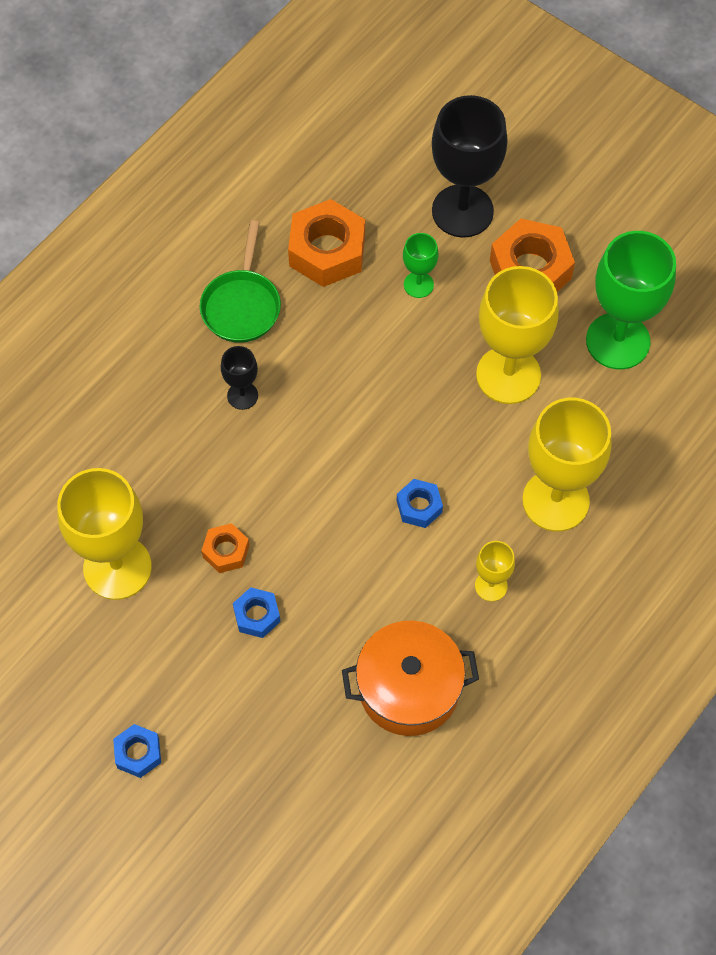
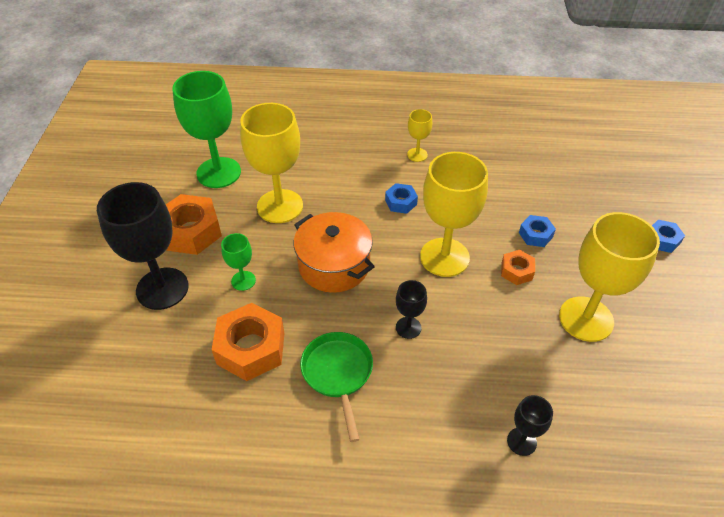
camera: 125 degrees left, 15 degrees down
(58, 404) = (521, 441): none -> black goblet
(242, 305) = (338, 373): green pan -> green pan turned 75 degrees counterclockwise
(409, 688) = (502, 157): orange pot -> orange pot (334, 265)
(555, 500) = (345, 153): yellow goblet -> yellow goblet (444, 257)

